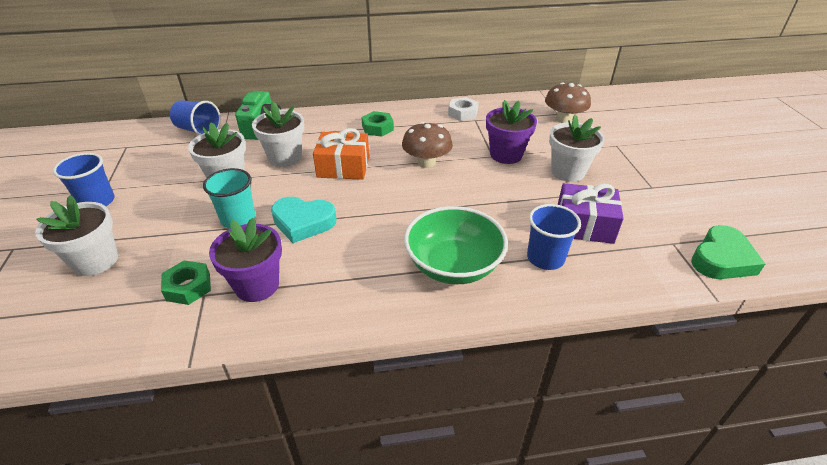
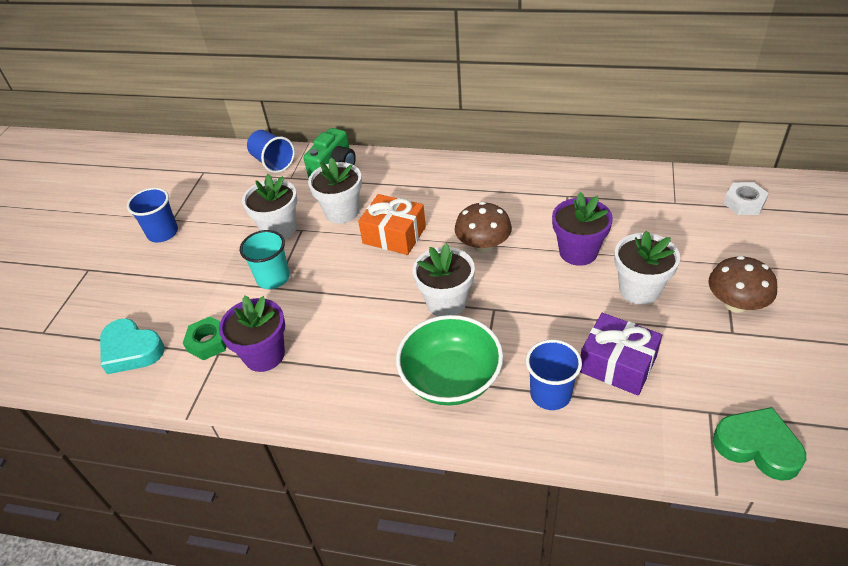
camera: 25 degrees right, 5 degrees up
(96, 261) = (145, 297): white flower pot -> white flower pot (446, 302)
(303, 222) = (329, 295): turquoise heart -> turquoise heart (131, 350)
(377, 128) = (451, 189): green nut -> none
(462, 113) = (557, 183): white nut -> white nut (744, 203)
(563, 119) = (678, 212): brown mushroom -> brown mushroom (735, 304)
(722, 259) = (757, 446): green heart -> green heart turned 120 degrees counterclockwise

